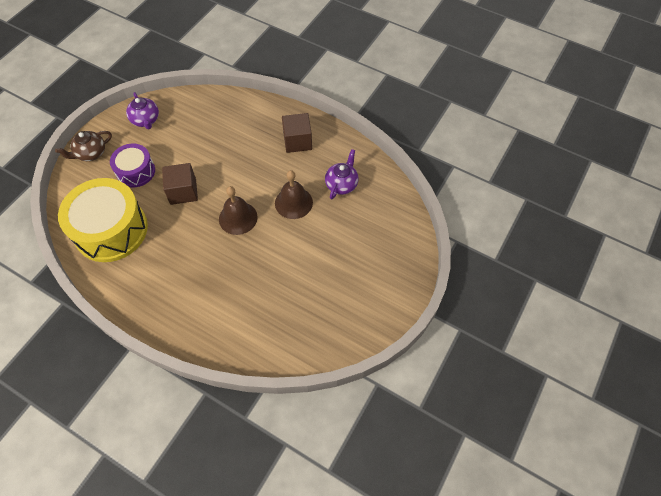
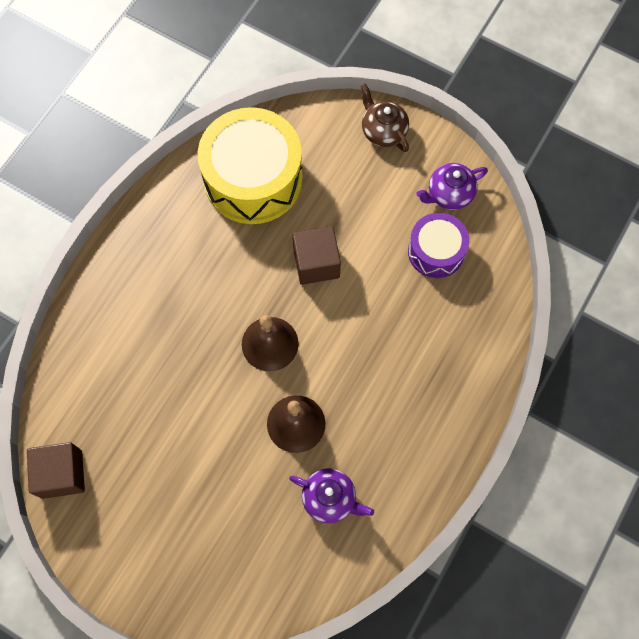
camera: 90 degrees right, 10 degrees up
(136, 171) = (352, 195): purple drum -> purple drum (436, 251)
(297, 141) = (415, 426): brown cube -> brown cube (62, 474)

